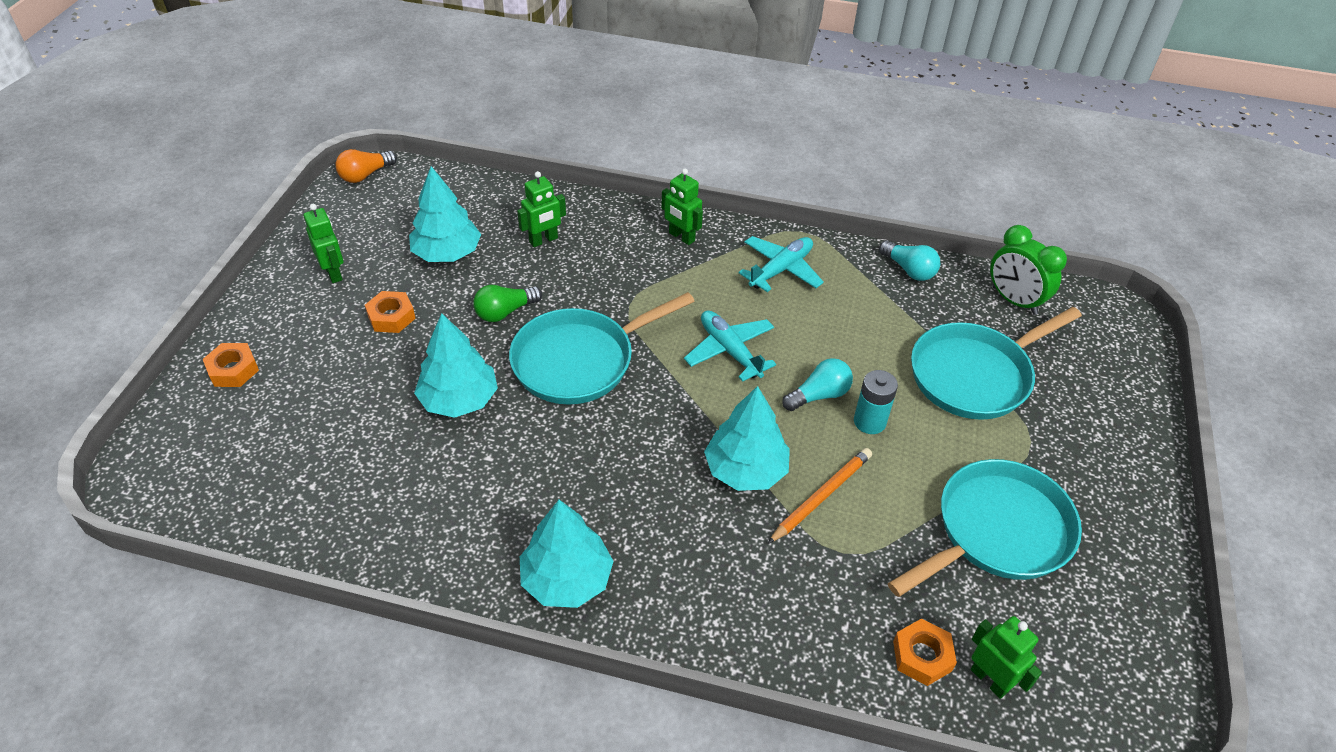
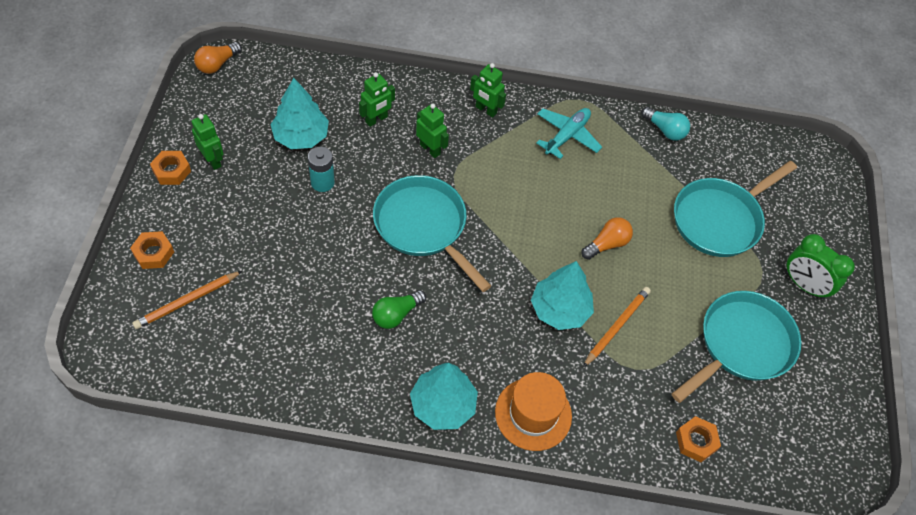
camera: 10 degrees left, 10 degrees up
(259, 427) = (187, 301): none -> orange pencil
(391, 317) = (268, 197): orange nut -> orange nut (171, 171)
(459, 399) = (337, 267): turquoise tree -> none
(505, 312) = (358, 187): green light bulb -> green light bulb (396, 314)
(580, 360) = (424, 227): turquoise pan -> turquoise pan turned 90 degrees clockwise
(690, 600) = (533, 414): none -> orange hat
(730, 351) = (536, 211): turquoise plane -> none
(819, 395) = (607, 244): turquoise light bulb -> orange light bulb
(869, 422) = (646, 264): turquoise battery -> turquoise battery (322, 182)
(989, 680) = (742, 454): green robot -> green robot (430, 149)
(1014, 300) = (745, 153): green clock -> green clock (804, 285)

